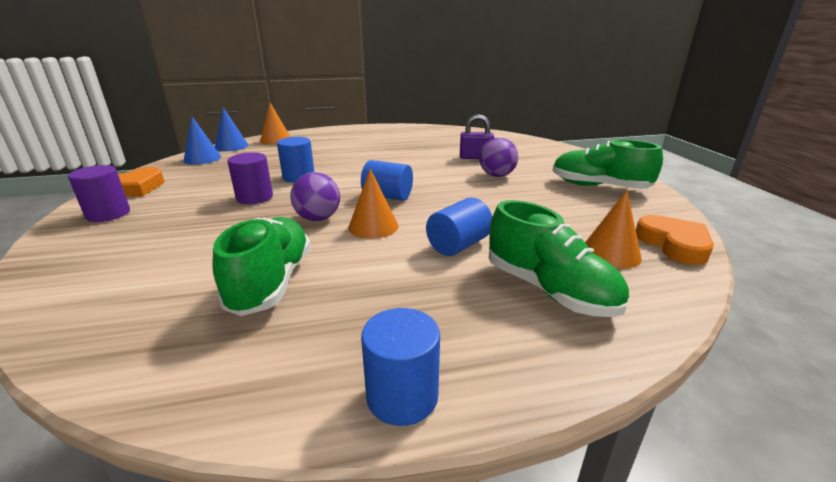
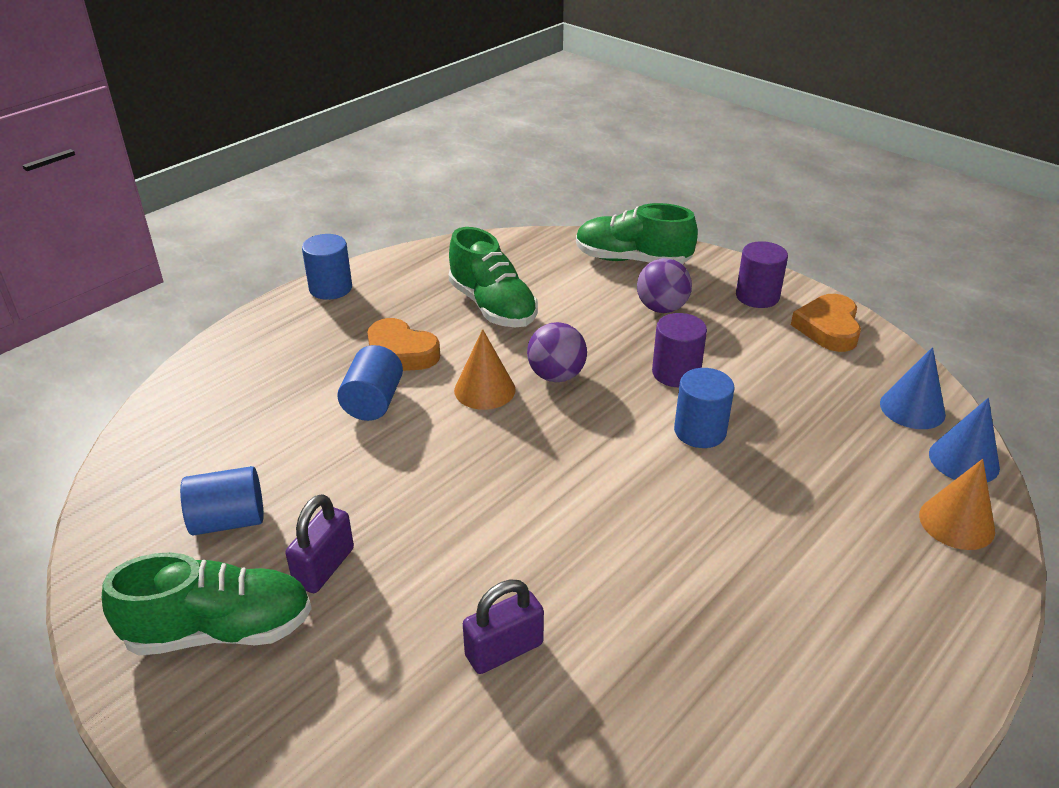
camera: 145 degrees right, 10 degrees up
(387, 196) = (528, 446): blue cylinder -> blue cylinder (228, 521)
(497, 175) = (416, 585): purple ball -> purple ball (661, 308)
(539, 189) = (324, 567): none -> purple padlock
(549, 290) = (263, 386): green shoe -> green shoe (632, 260)
(610, 253) = (204, 457): orange cone -> none
(673, 244) = (124, 505): orange heart -> orange heart (400, 353)

